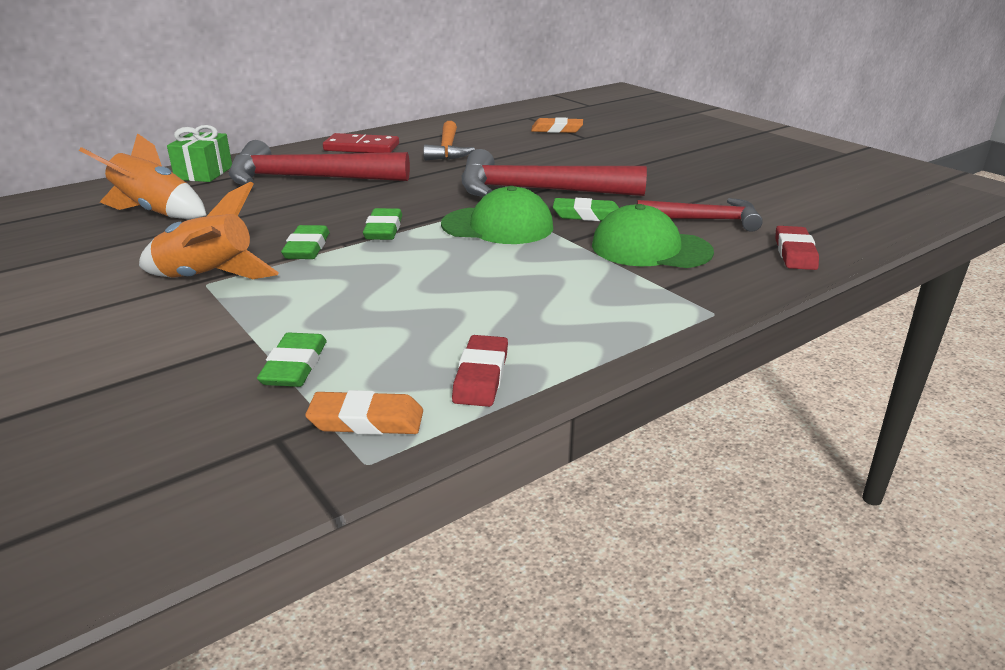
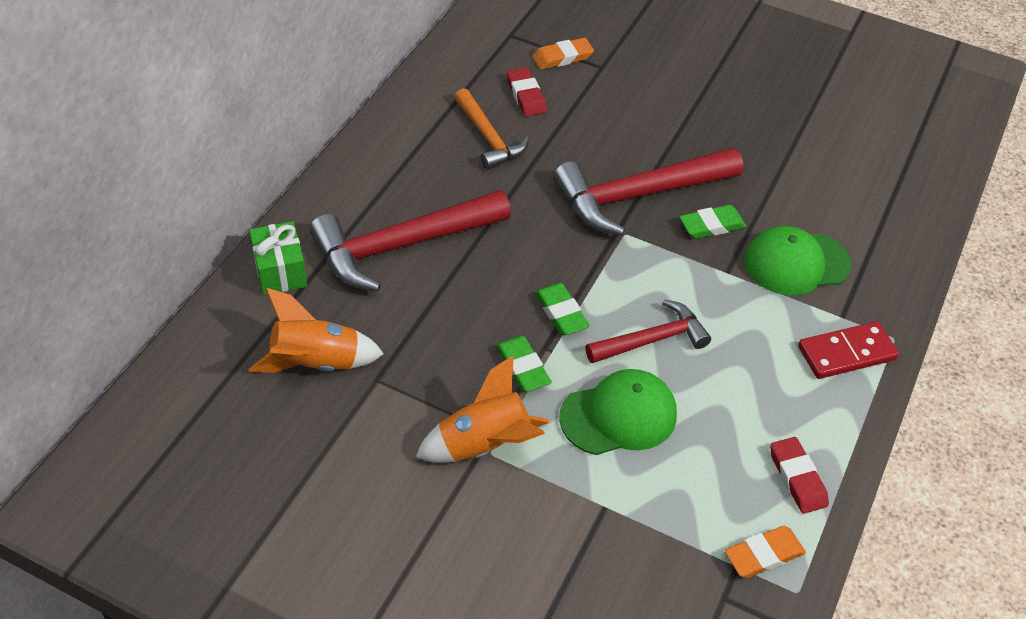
camera: 30 degrees left, 20 degrees up
(294, 366) = (665, 523): green eraser -> none
(361, 147) = (395, 161): red domino -> red domino (846, 353)
(498, 226) = (652, 271): green cap -> green cap (618, 416)
(705, 220) = (808, 200): red hammer -> red hammer (652, 340)
(795, 253) = (901, 231): red eraser -> red eraser (526, 95)

